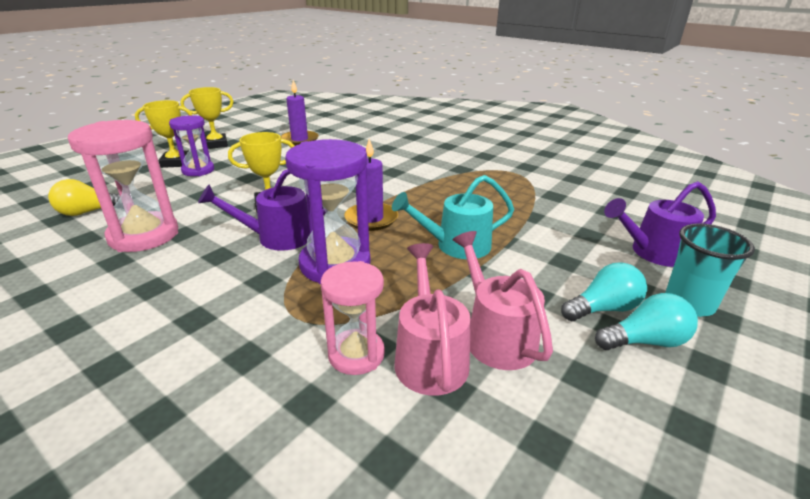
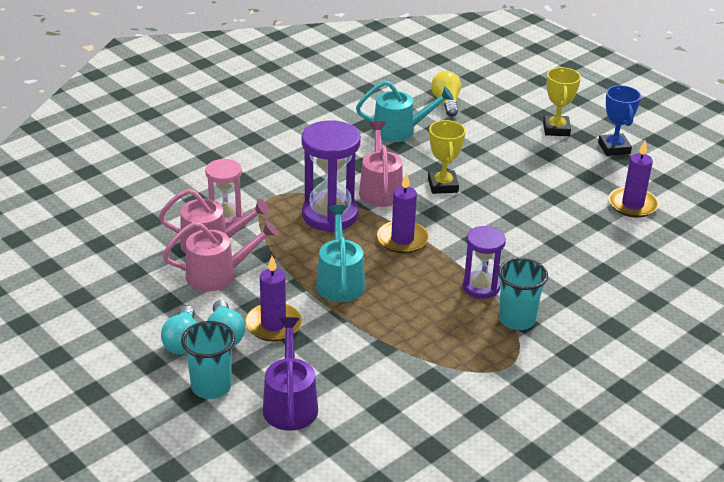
camera: 100 degrees right, 5 degrees up
(144, 235) = (399, 131): pink hourglass -> turquoise watering can
(198, 170) = (533, 143): purple hourglass -> purple hourglass (481, 287)
(216, 144) = (614, 148): yellow trophy -> blue trophy
(278, 237) = (380, 189): purple watering can -> pink watering can
(460, 171) = (516, 320): none -> turquoise cup
(556, 277) = (273, 325): none -> purple candle

